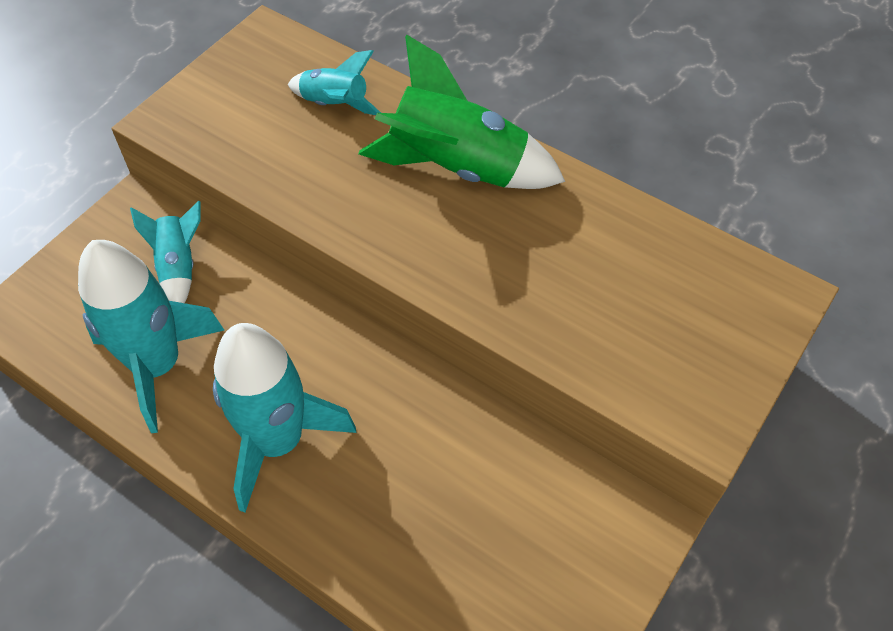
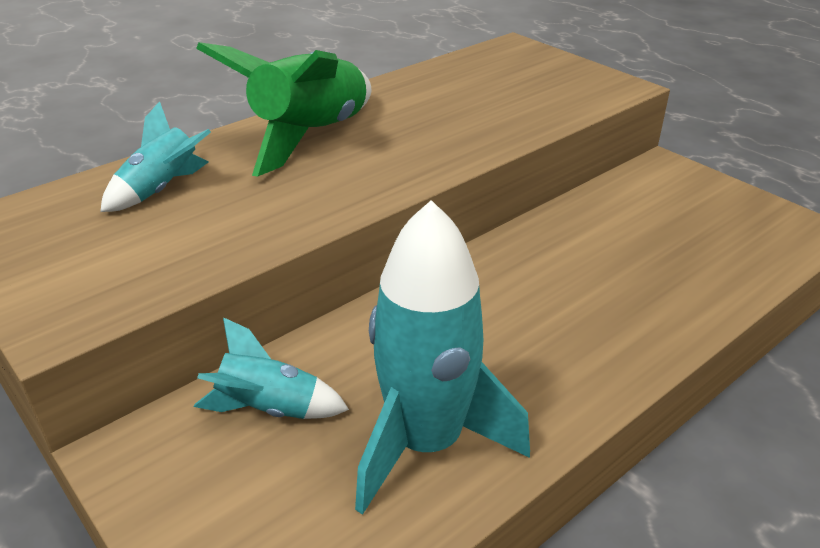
camera: 75 degrees left, 20 degrees down
(278, 442) = (561, 347): turquoise rocket -> none

